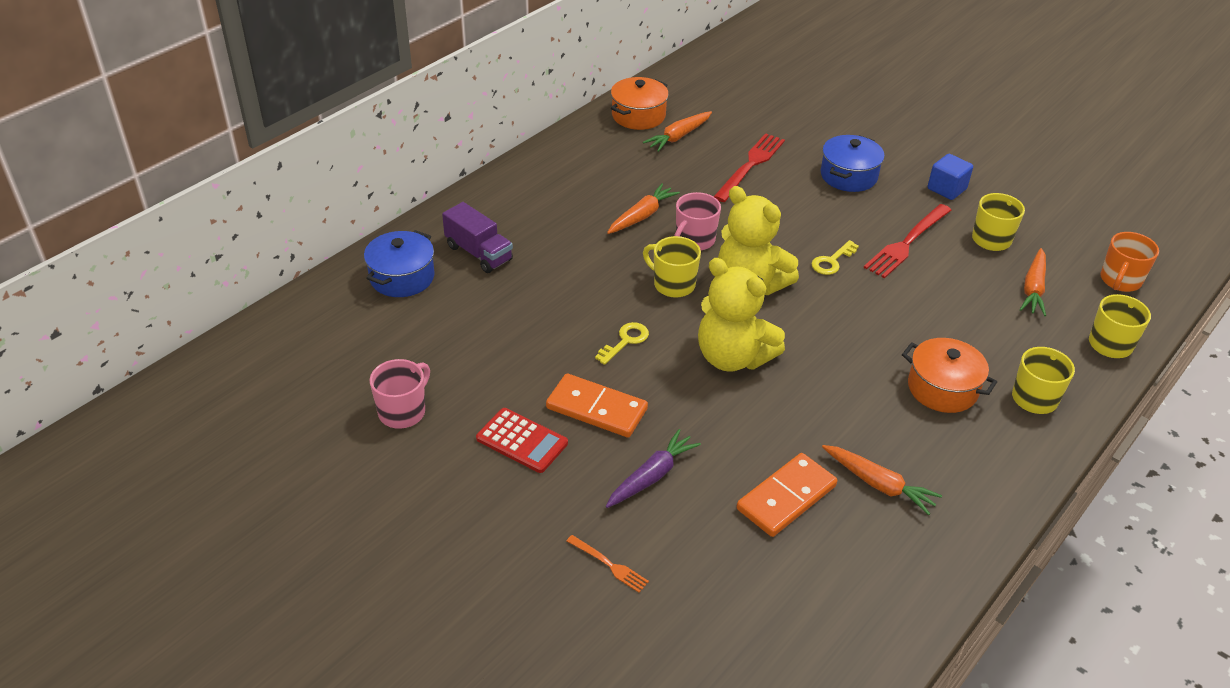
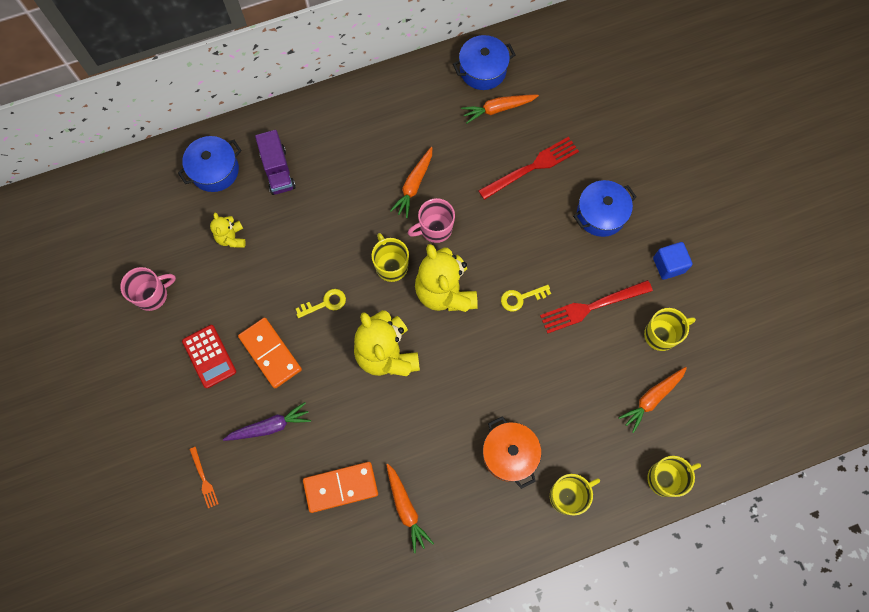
camera: 30 degrees right, 30 degrees up
(467, 326) = (231, 238): none -> yellow teddy bear
(638, 116) = (482, 70): orange pot -> blue pot
(642, 216) = (414, 185): orange carrot -> orange carrot turned 135 degrees clockwise
(1120, 281) = (727, 424): orange mug -> none

